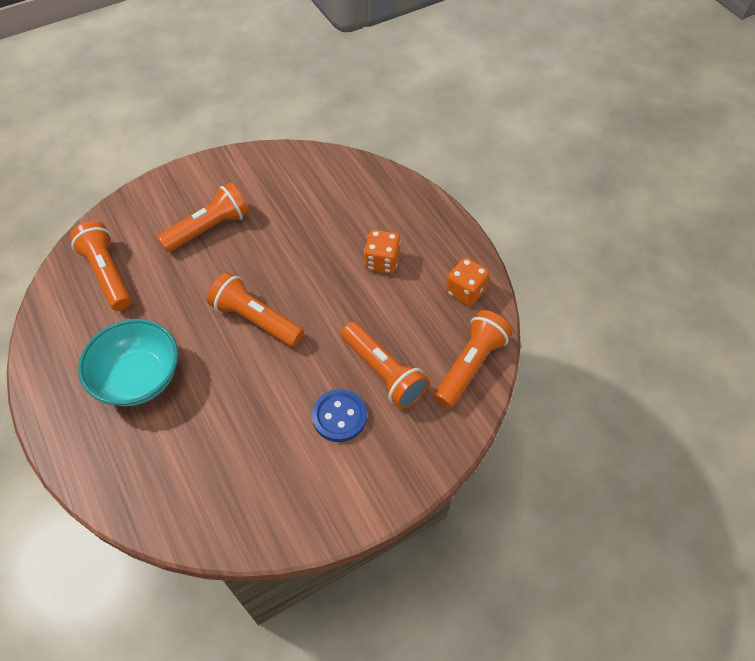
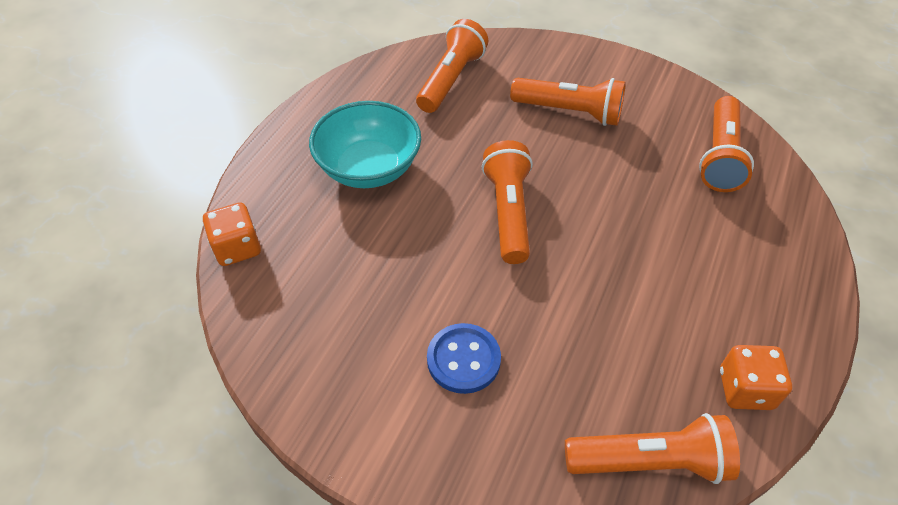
camera: 55 degrees right, 5 degrees down
(382, 261) = (690, 275): orange dice -> orange dice (237, 248)
(383, 373) = (553, 369): orange flashlight -> orange flashlight (719, 156)

